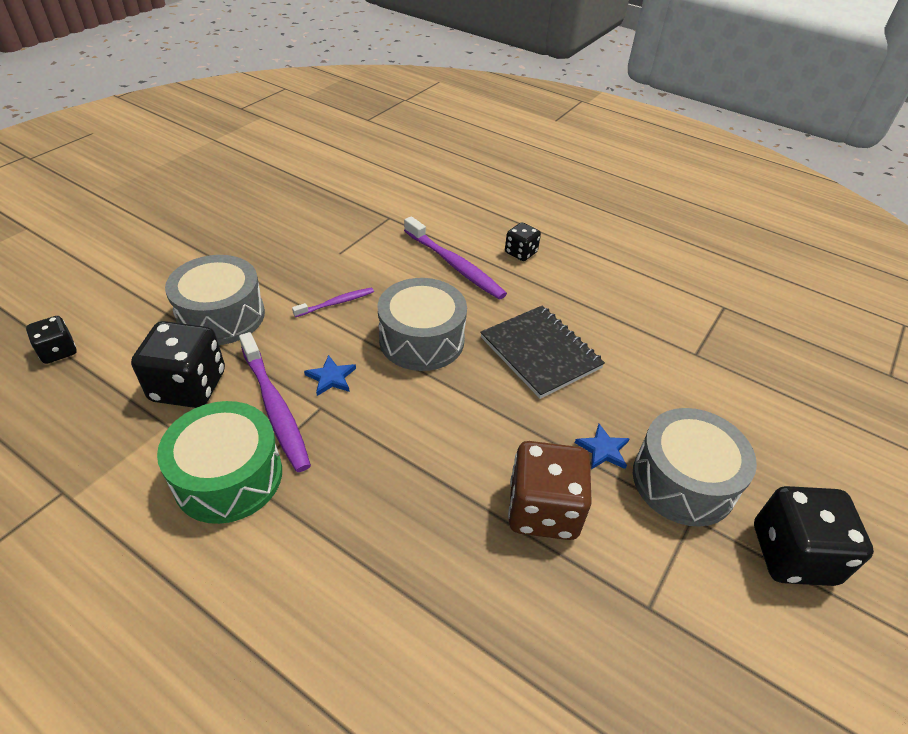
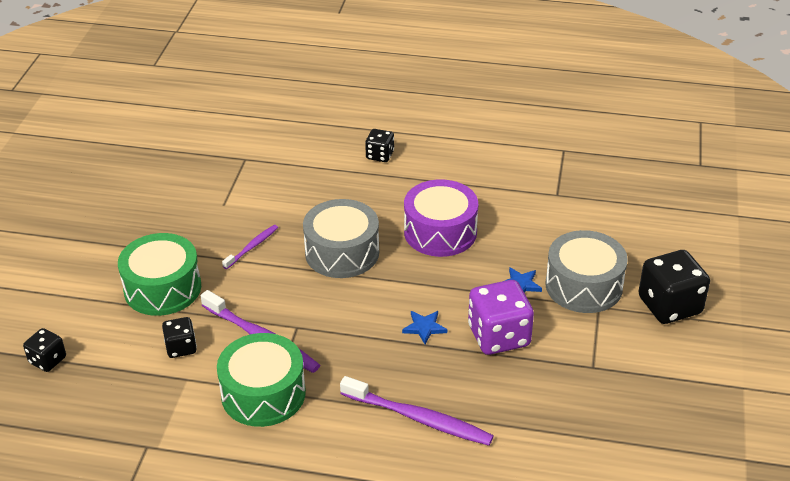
camera: 20 degrees left, 5 degrees down
(188, 386) = (181, 347): black dice -> black dice, size x0.55
(221, 316) = (162, 288): grey drum -> green drum
(331, 377) = (290, 304): blue star -> blue star (424, 327)
(454, 265) = (330, 183): purple toothbrush -> purple toothbrush (419, 418)
(540, 353) = (440, 232): black notebook -> purple drum
(543, 510) = (499, 336): brown dice -> purple dice

